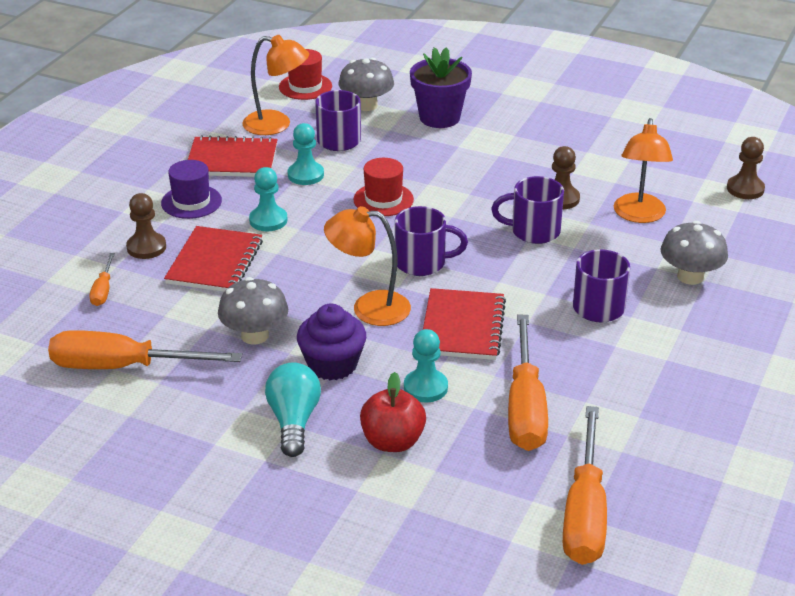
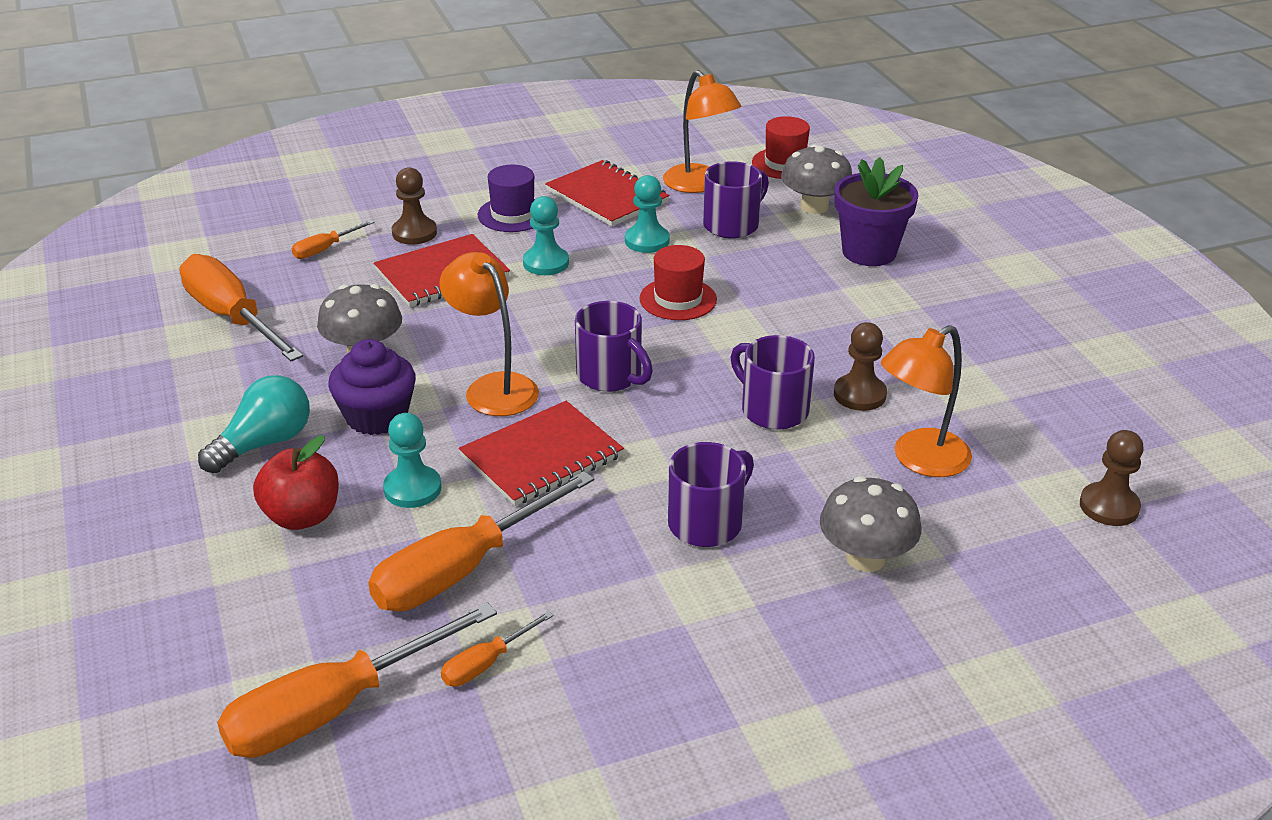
camera: 45 degrees right, 0 degrees up
(615, 440) = (486, 663): none -> orange screwdriver

